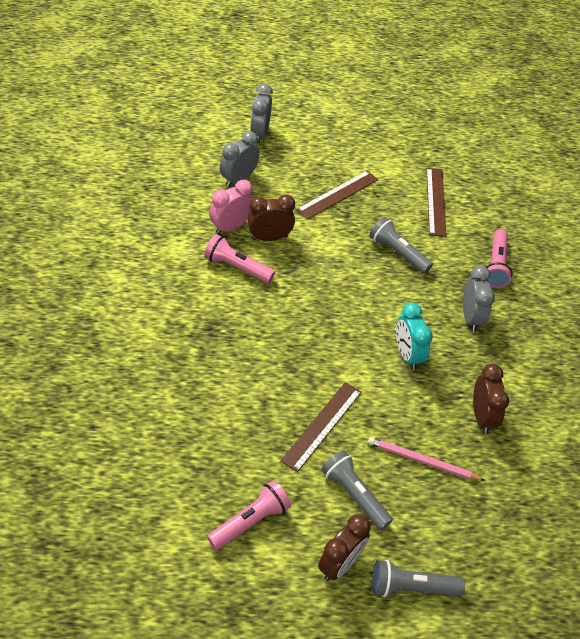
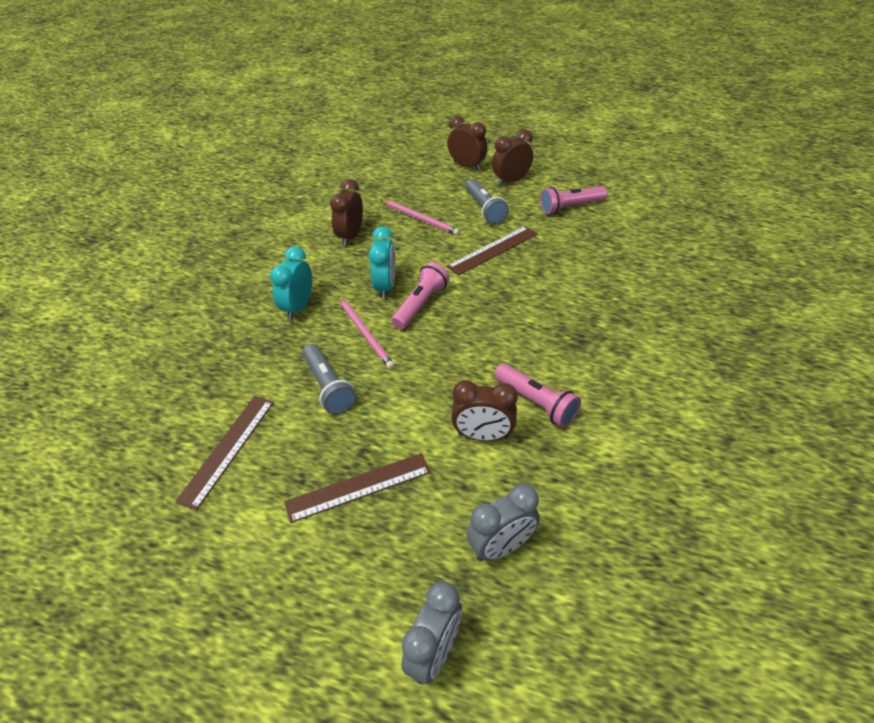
camera: 155 degrees left, 5 degrees down
(231, 227) = (532, 461): pink clock -> none
(397, 302) = (365, 334): none -> pink pencil
(411, 587) = (467, 166): grey flashlight -> brown clock
(470, 317) = (298, 307): grey clock -> turquoise clock
(496, 265) = (225, 353): pink flashlight -> pink flashlight (420, 304)

